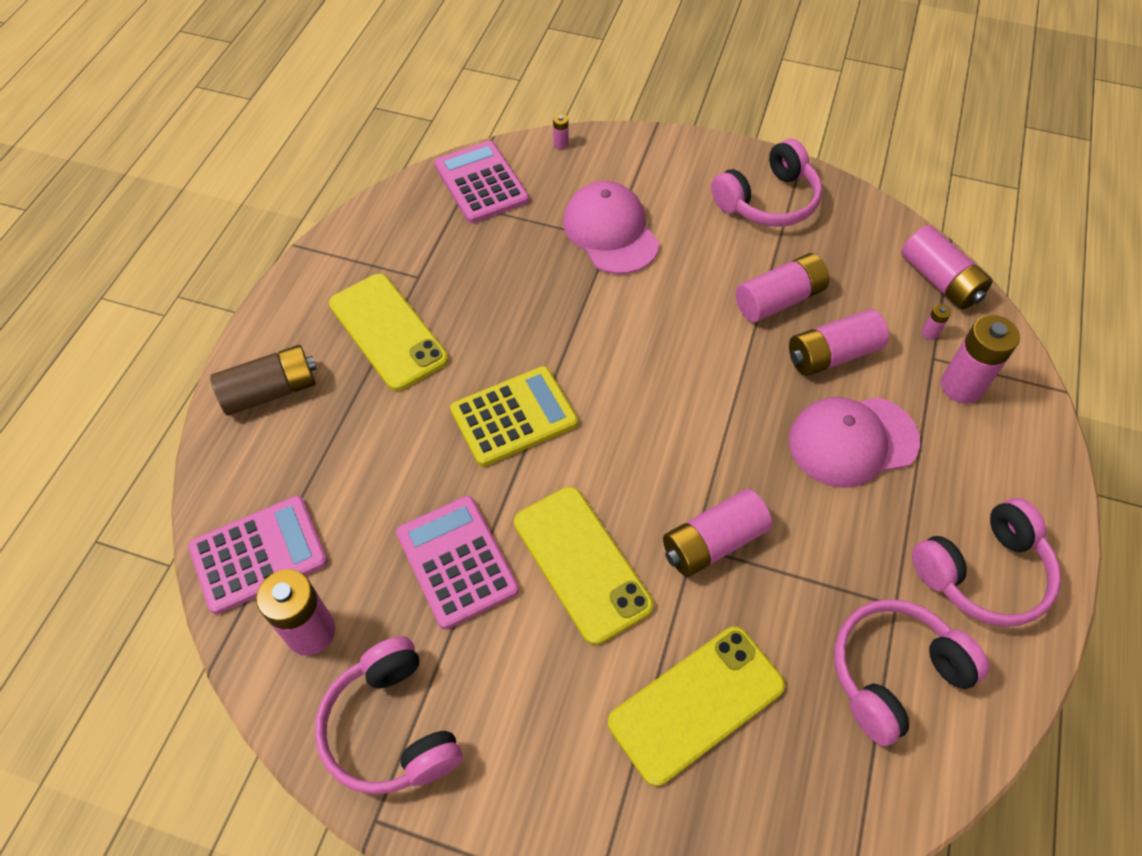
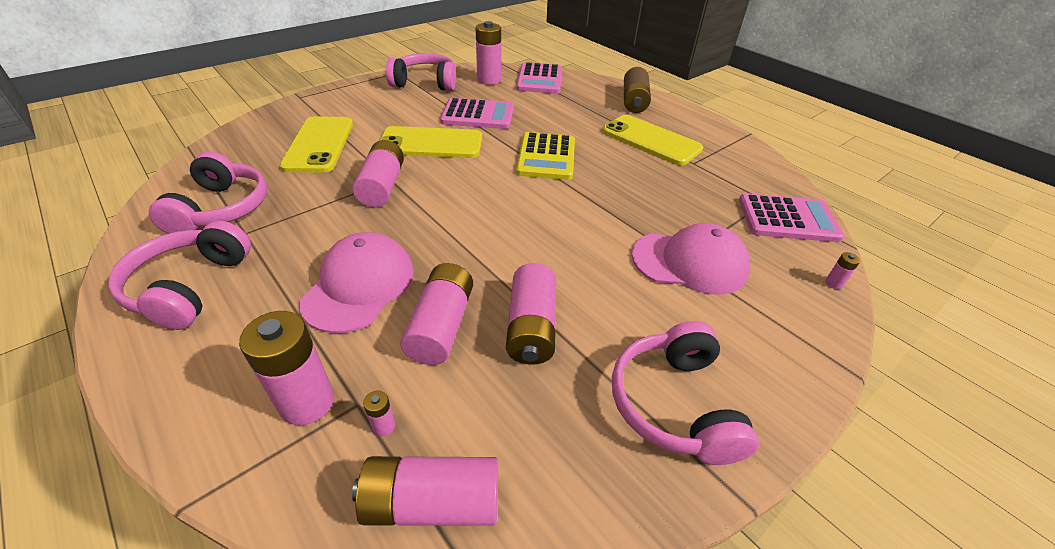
camera: 120 degrees right, 15 degrees down
(388, 332) = (651, 140): yellow phone -> yellow phone turned 45 degrees clockwise

